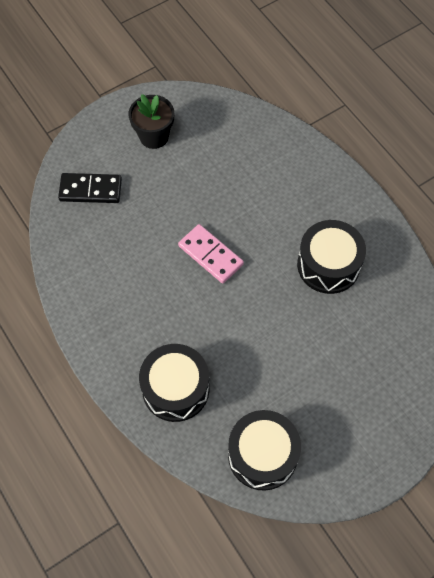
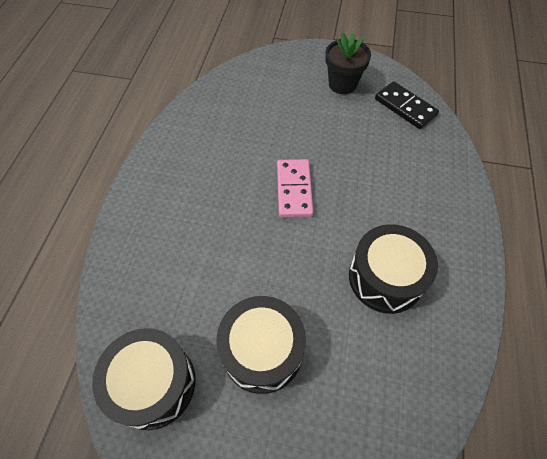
camera: 45 degrees right, 5 degrees down
(90, 190) = (260, 86): black domino -> black domino (405, 107)
(175, 389) = (155, 262): black drum -> black drum (262, 351)

